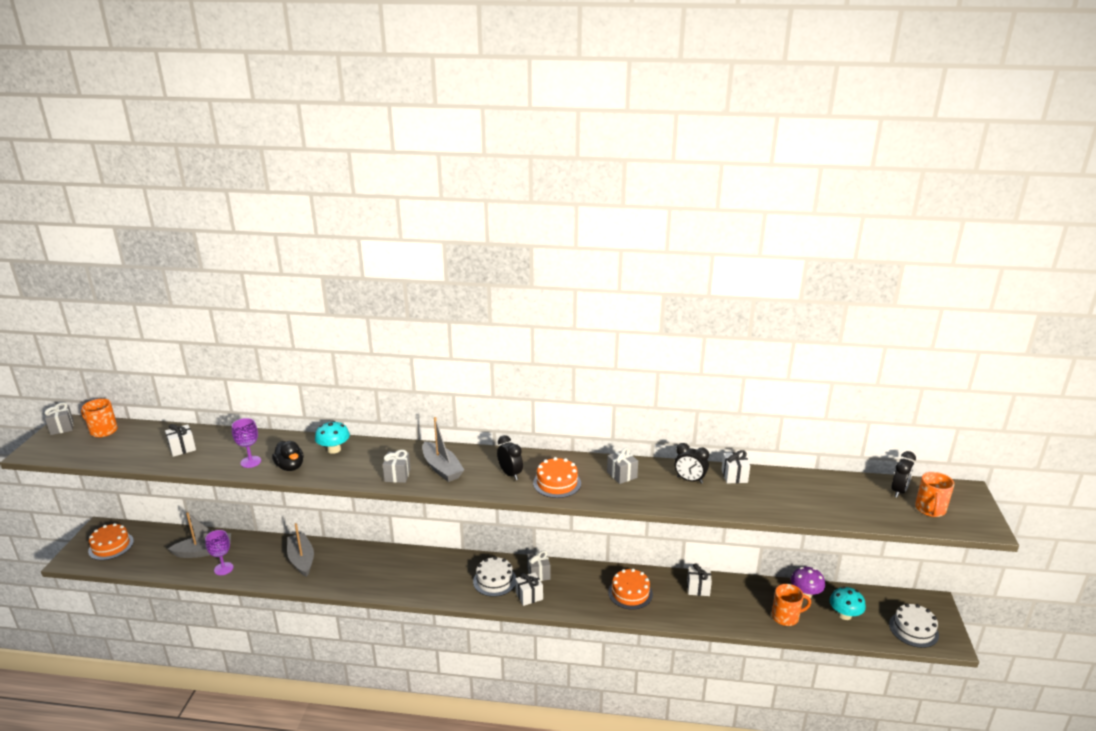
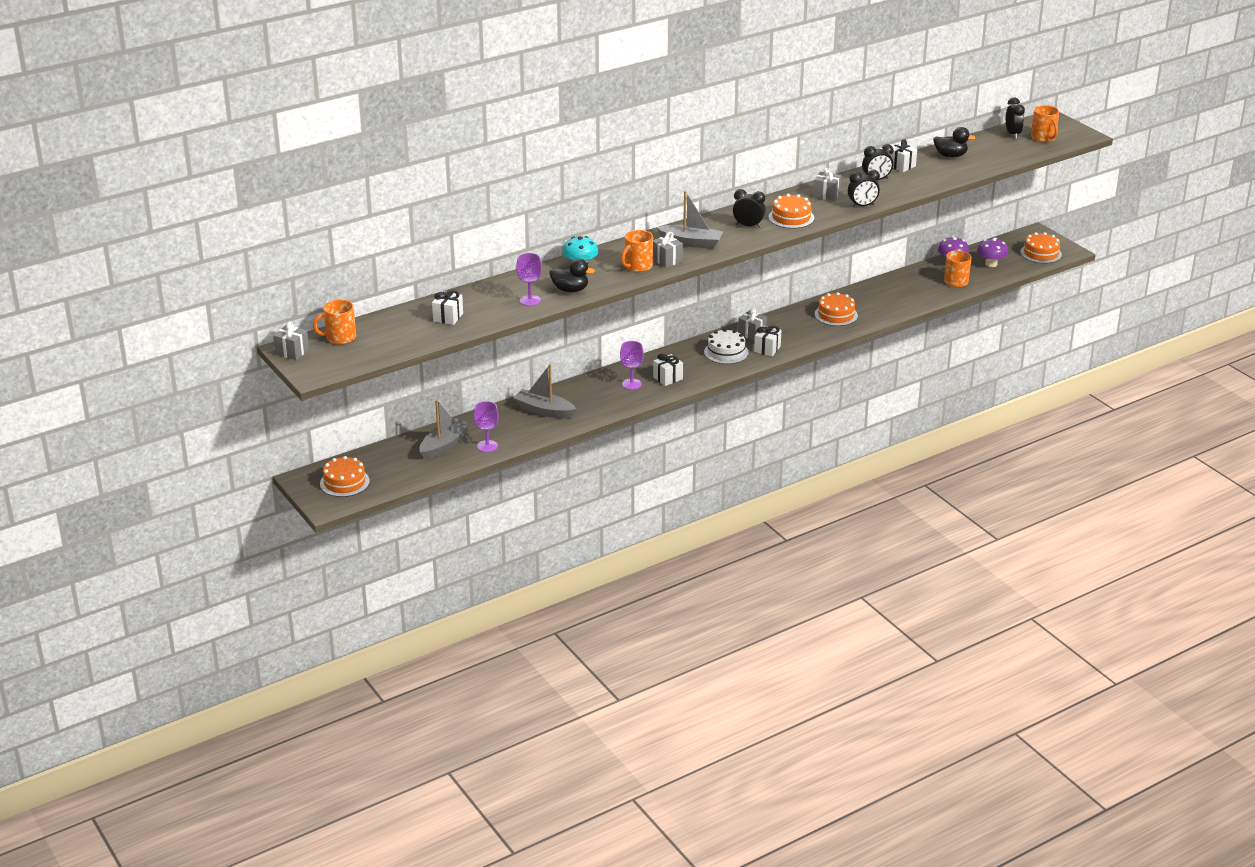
camera: 40 degrees left, 5 degrees up
(369, 470) = (637, 266): none -> orange mug
(388, 570) = (631, 384): none -> purple goblet
(636, 501) = (862, 206): none -> black clock
(698, 588) = (878, 291): white gift -> white gift (668, 378)
(799, 486) = (950, 156): none -> black duck
(844, 615) = (991, 264): turquoise mushroom -> purple mushroom
(913, 629) = (1041, 253): white cake -> orange cake

